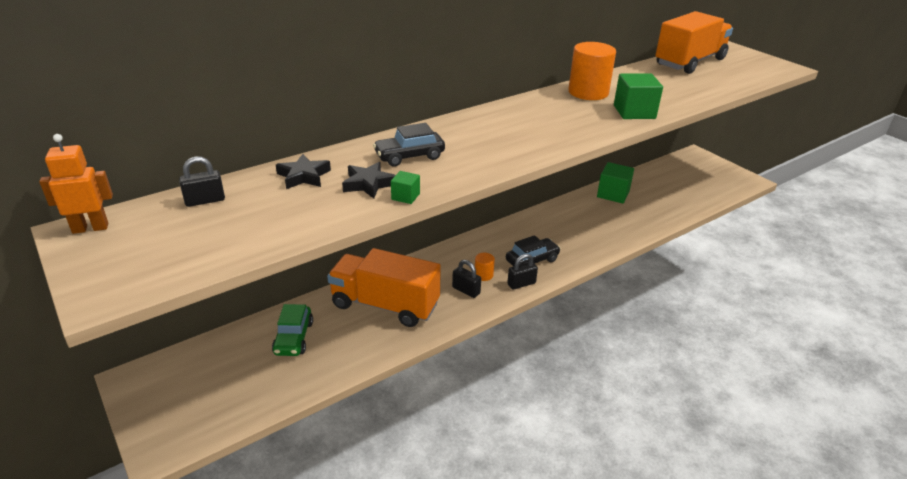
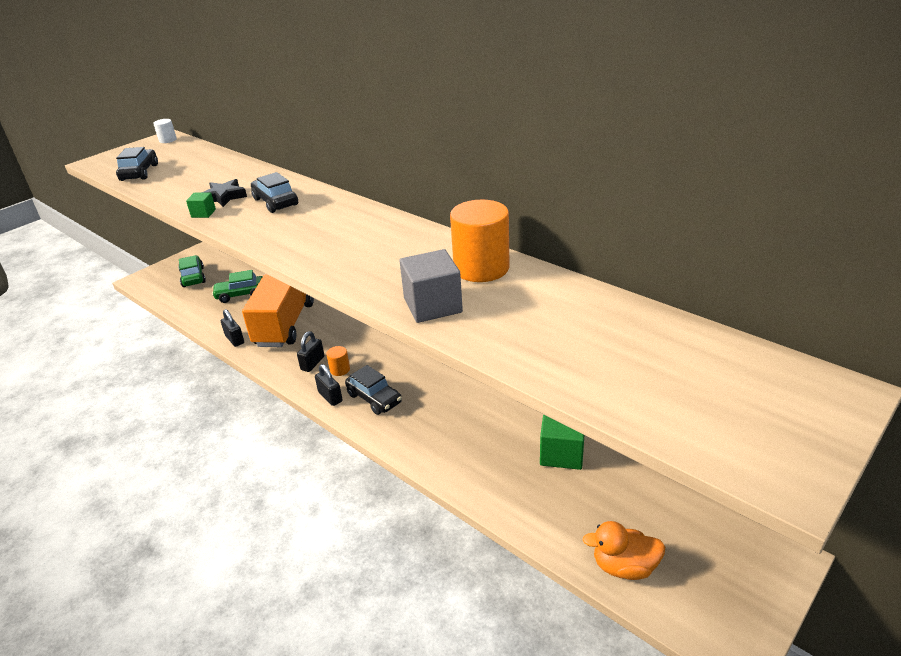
camera: 80 degrees right, 0 degrees up
(90, 228) = (168, 140): orange robot -> white cylinder
(205, 200) = (199, 156): black padlock -> black padlock (234, 339)
(207, 385) = (193, 277): none -> green car
(212, 247) = (139, 172): none -> black car
(303, 176) = (236, 174): black star -> none
(634, 112) = (432, 305): green cube -> grey cube
(690, 62) = (691, 348): orange truck -> none
(703, 195) = (624, 567): none -> orange duck

